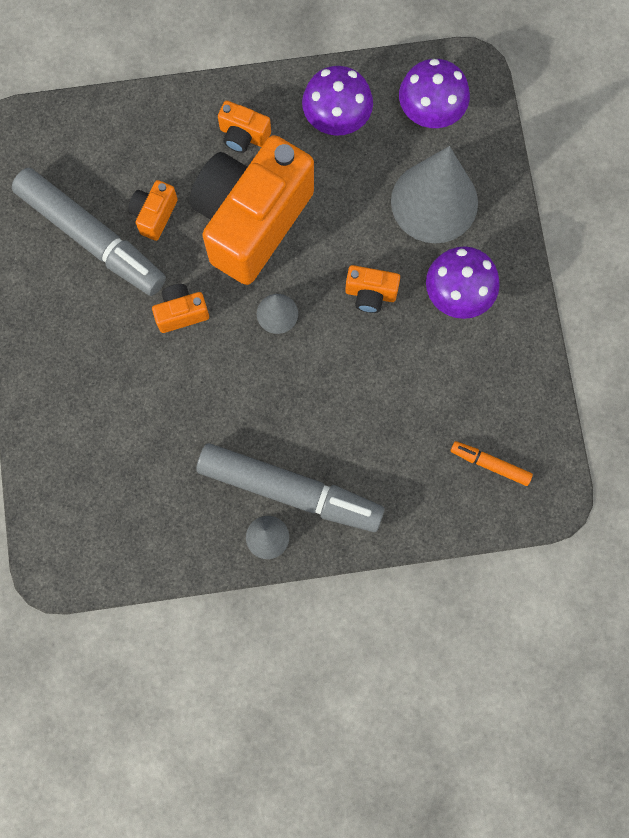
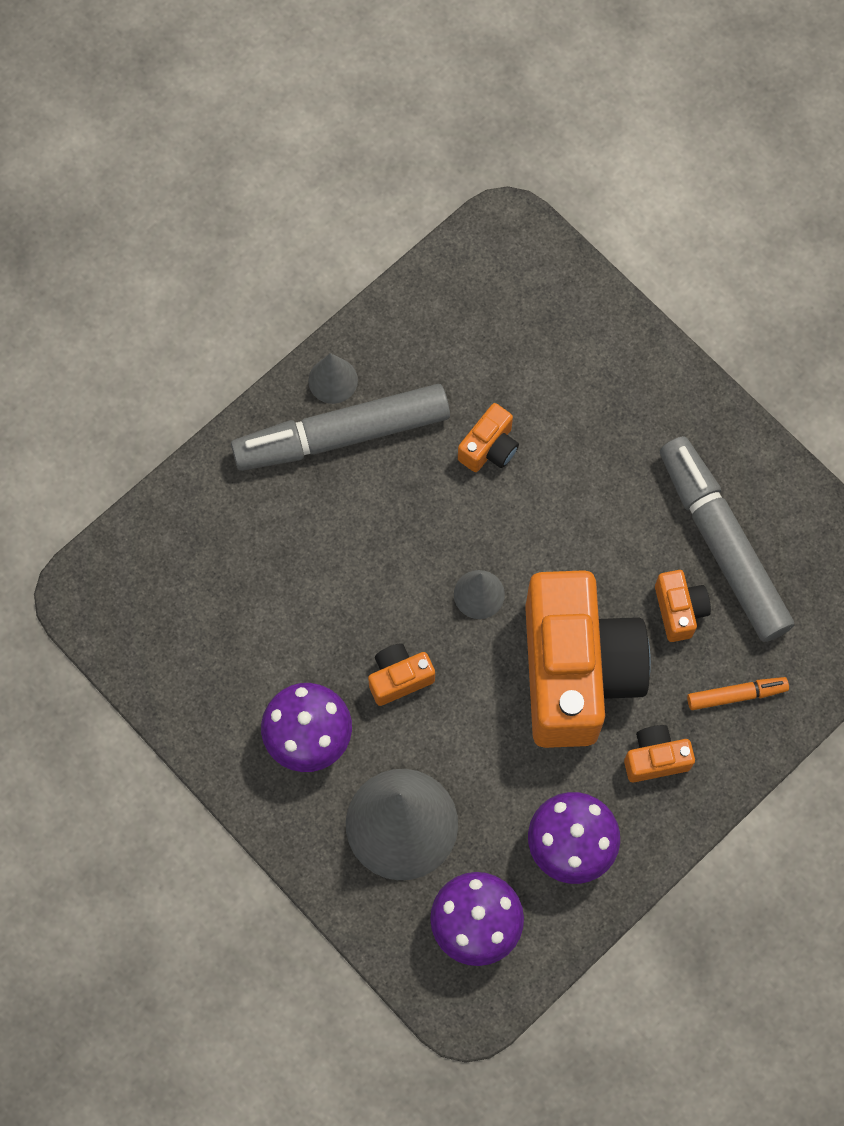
camera: 145 degrees right, 5 degrees down
(91, 238) = (722, 544): grey marker -> grey marker turned 60 degrees clockwise
(181, 313) = (574, 531): orange camera -> orange camera (489, 448)
(490, 464) = (163, 587): orange marker -> orange marker (736, 695)

